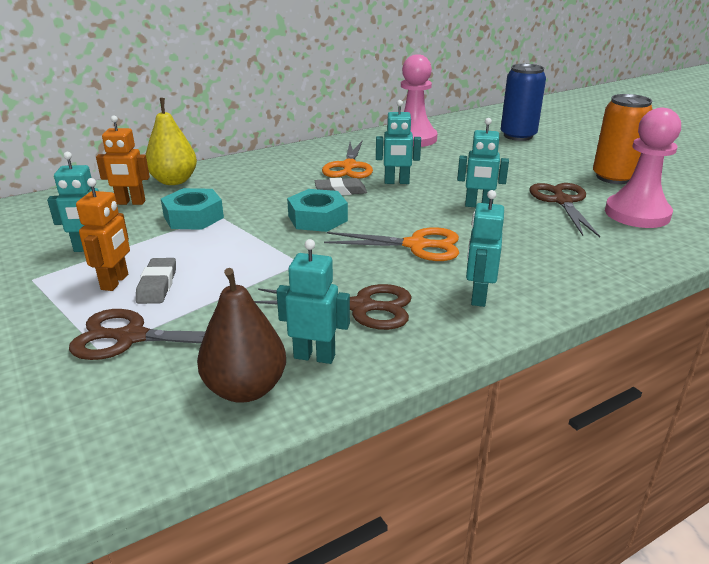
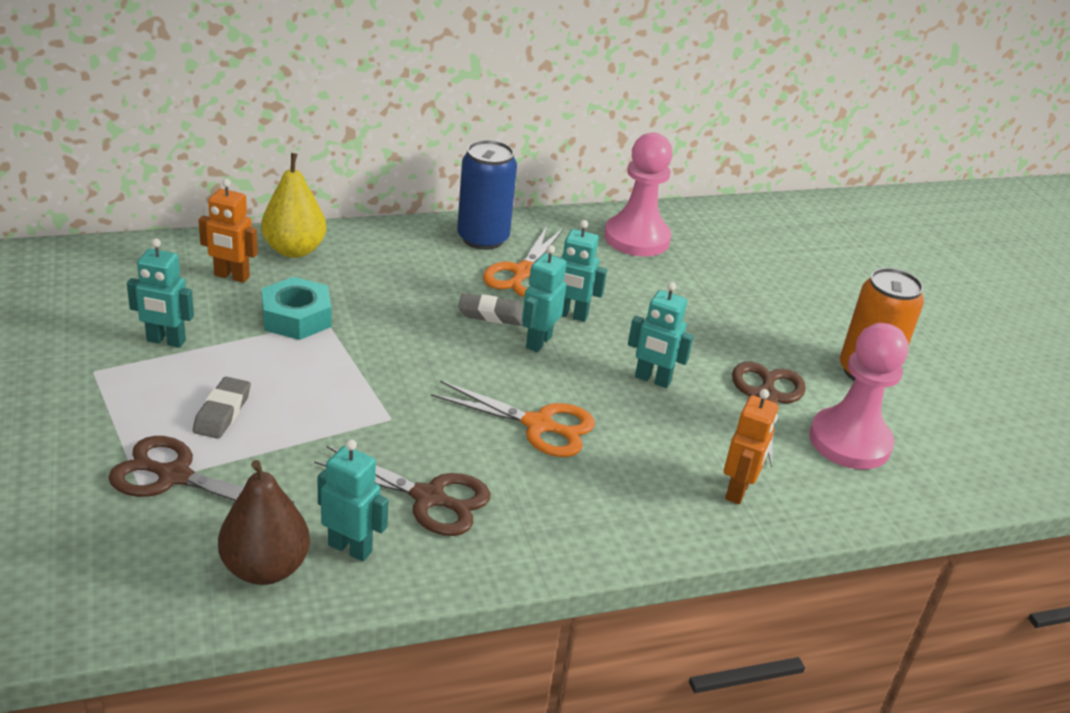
camera: 10 degrees right, 5 degrees up
(115, 282) = (179, 397): orange robot -> orange robot (738, 491)
(317, 218) = (442, 354): turquoise nut -> none
(478, 297) = (567, 517): turquoise robot -> turquoise robot (538, 342)
(518, 136) = (787, 264): blue can -> blue can (483, 238)

